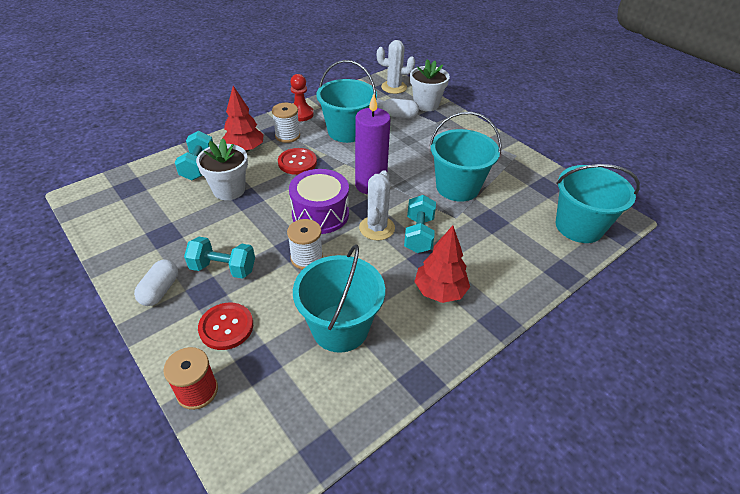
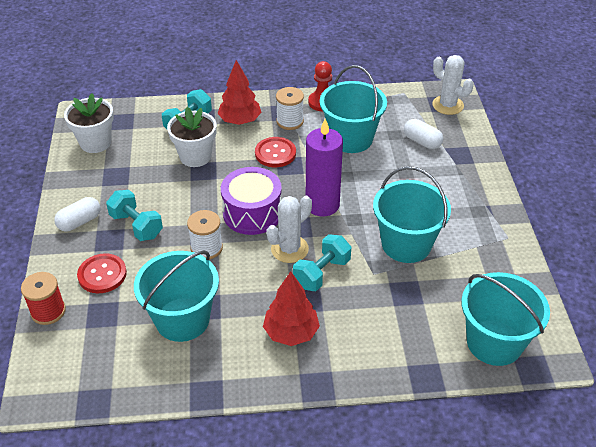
camera: 35 degrees right, 0 degrees up
(426, 104) = (464, 139): white flower pot -> white flower pot (95, 143)

